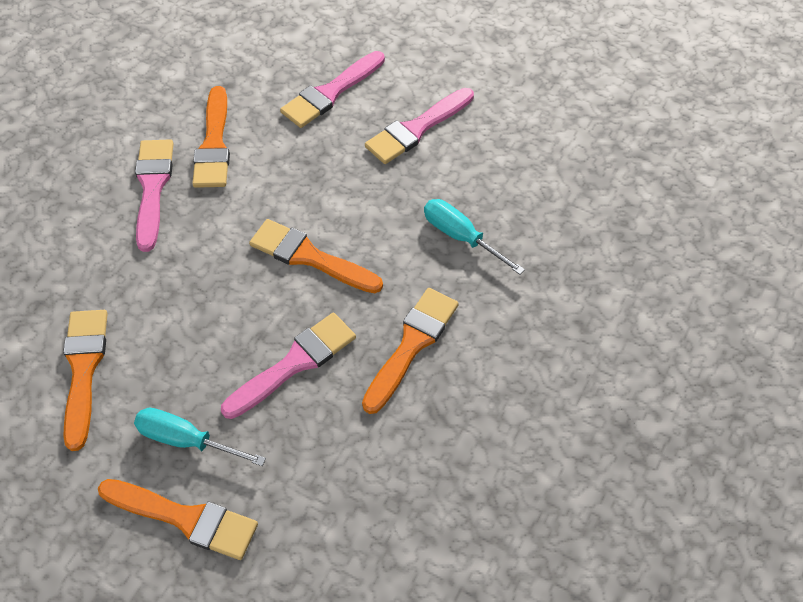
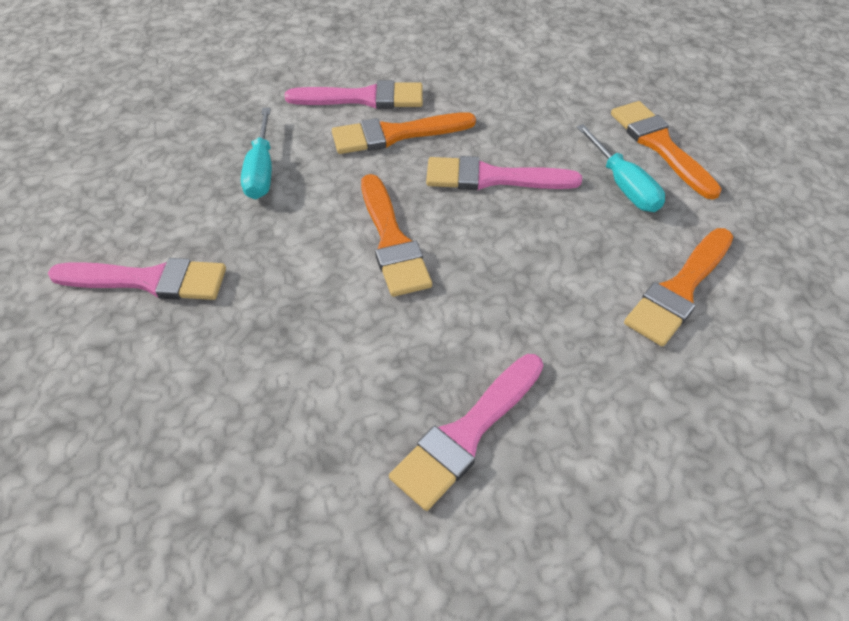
camera: 135 degrees left, 5 degrees down
(214, 144) = (346, 435): orange brush -> none
(330, 93) = (154, 394): pink brush -> pink brush (364, 98)

